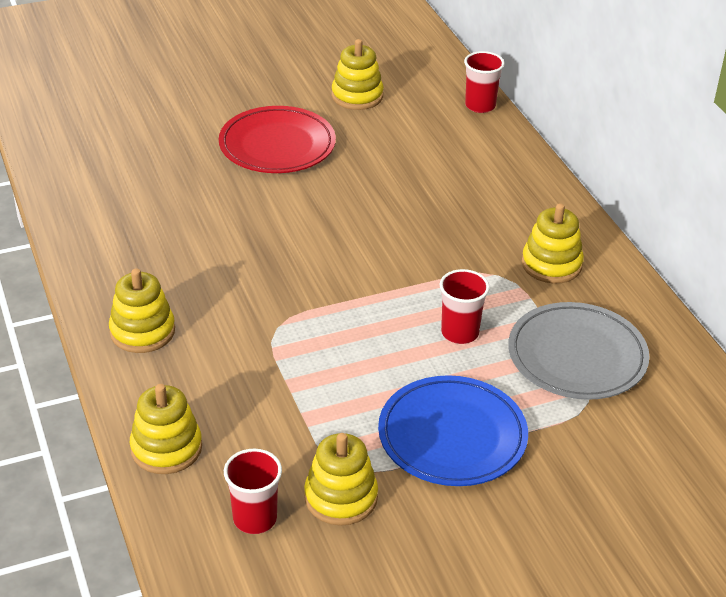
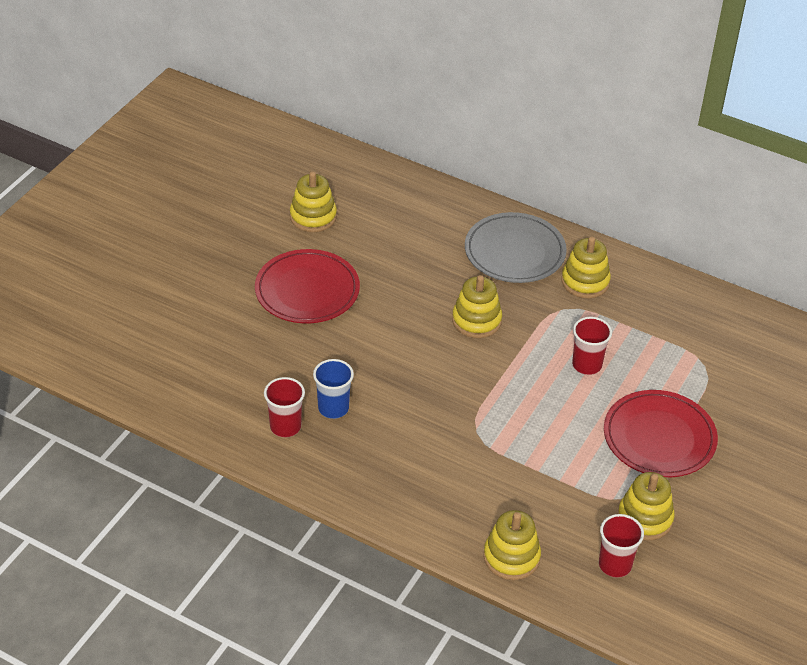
camera: 40 degrees left, 5 degrees up
(142, 331) = (396, 489): yellow stacking toy -> yellow stacking toy (476, 321)
(177, 240) = (333, 408): none -> blue cup
(452, 436) = (659, 438): blue plate -> red plate
(480, 106) = (406, 179): red cup -> red cup (285, 426)
(577, 356) = (667, 339): grey plate -> grey plate (514, 252)

